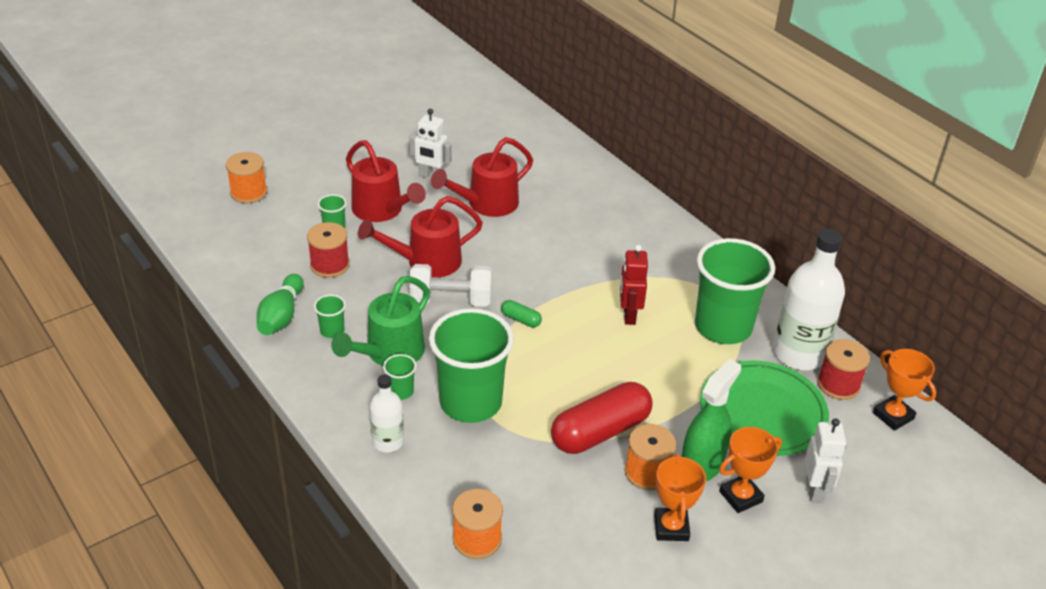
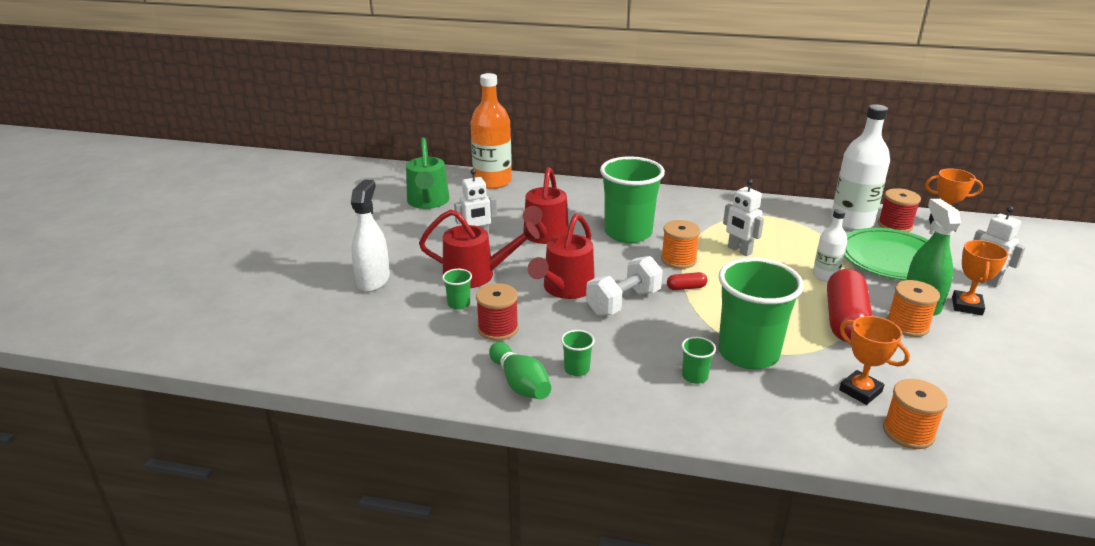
camera: 40 degrees left, 10 degrees down
(249, 192) = (343, 317): orange spool -> orange spool (678, 260)
(307, 173) = (373, 280): none -> white spray bottle
(388, 442) = (746, 414): white bottle -> white bottle (825, 276)
(389, 353) = (643, 358): green watering can -> green watering can (428, 202)
(521, 319) = (686, 287): green capsule -> red capsule
(530, 124) = (492, 182): none -> orange bottle
(629, 315) = (739, 250): red robot -> white robot
(671, 527) = (974, 345): orange trophy -> orange trophy (860, 391)
(723, 327) = (795, 229): green cup -> green cup (628, 233)

